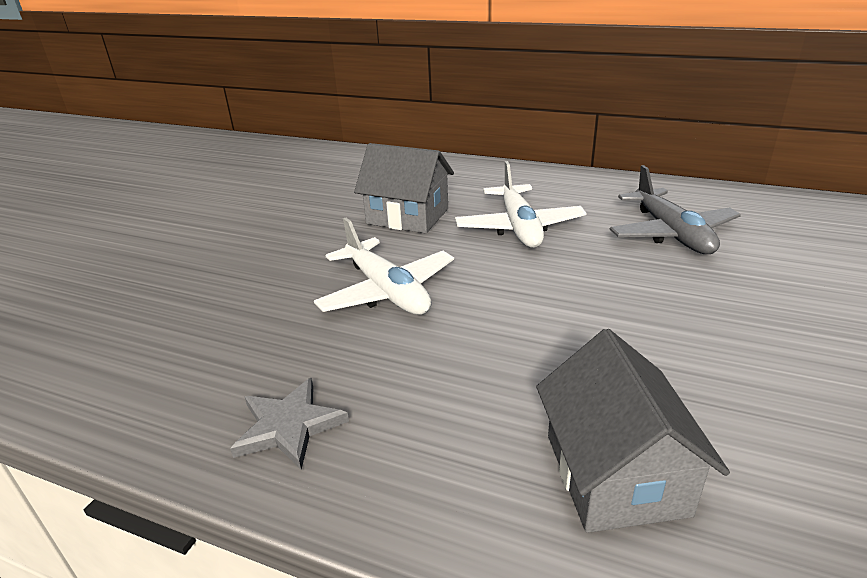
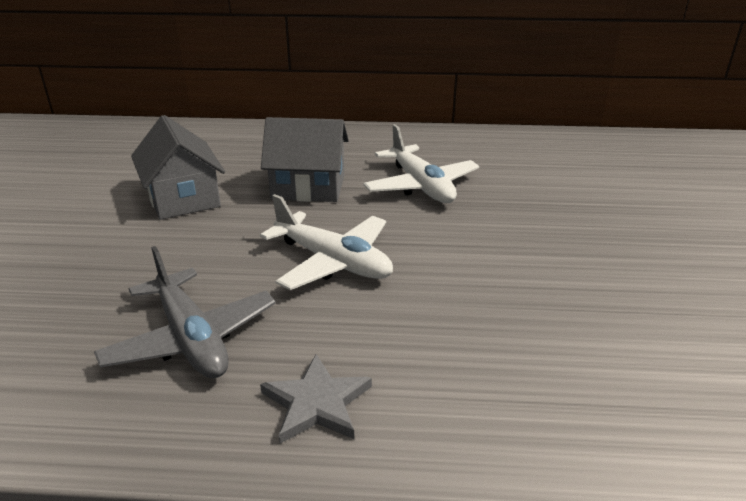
camera: 20 degrees left, 0 degrees up
(615, 474) = (617, 381): grey house -> grey house (183, 198)
(671, 233) = (552, 176): grey plane -> grey plane (191, 338)

